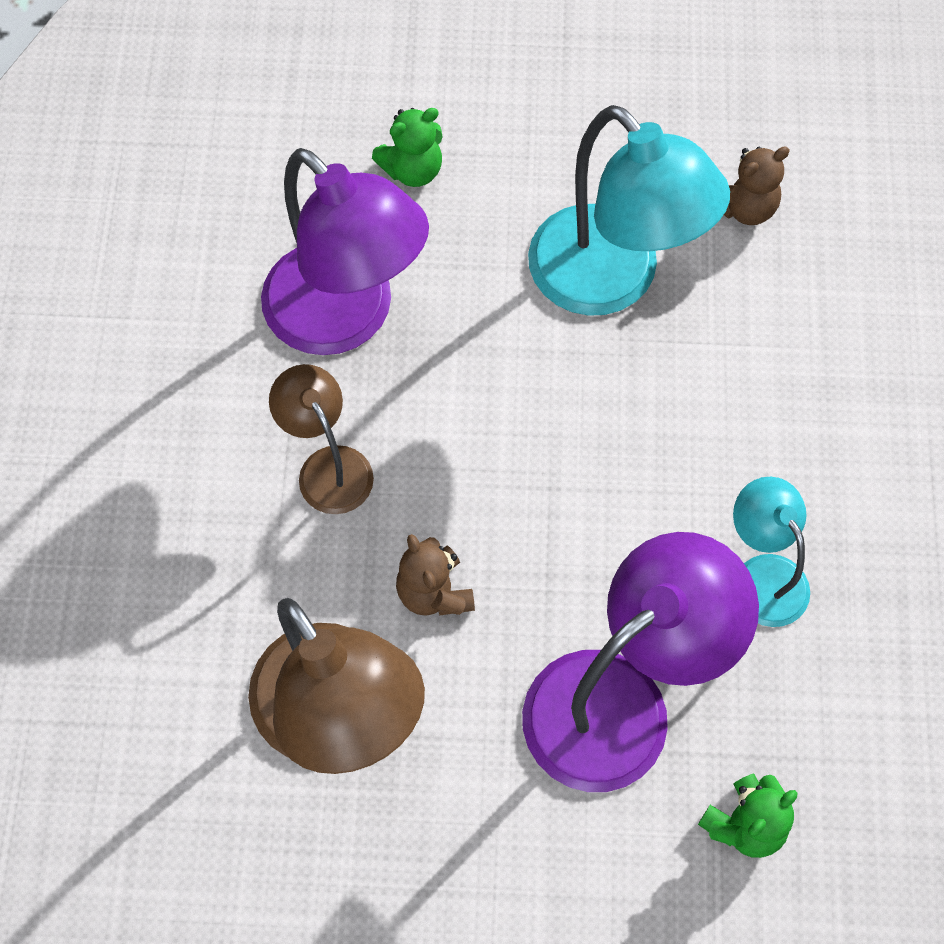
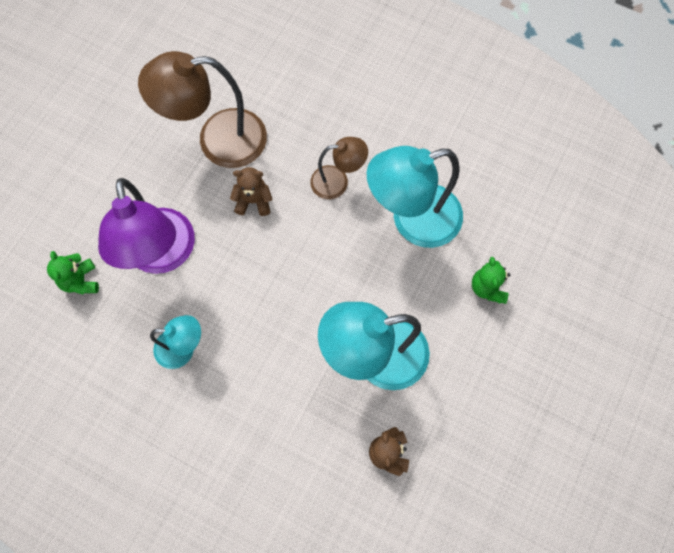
camera: 115 degrees right, 5 degrees up
(346, 318) = (412, 220): purple lamp -> turquoise lamp

